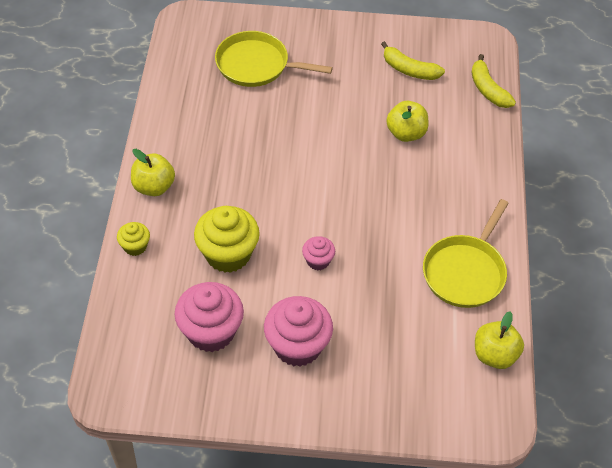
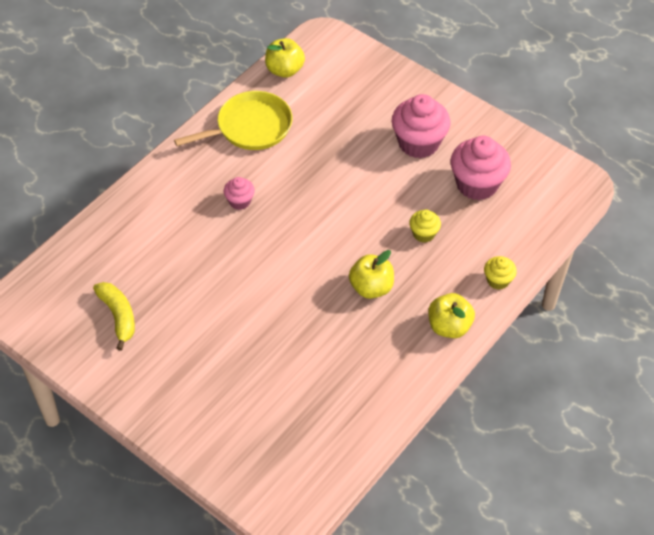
camera: 145 degrees left, 0 degrees up
(228, 254) = (423, 234): yellow cupcake -> yellow cupcake, size x0.51
(256, 65) = (259, 407): yellow pan -> none
(318, 261) = (355, 192): pink cupcake -> pink cupcake (239, 201)
(406, 133) = (185, 256): yellow apple -> yellow apple (371, 287)
(488, 89) = (70, 256): yellow banana -> none

